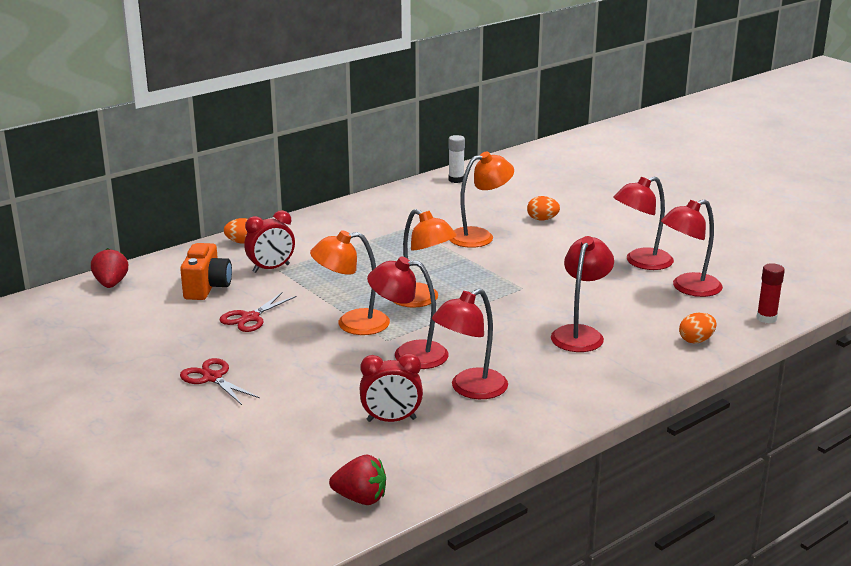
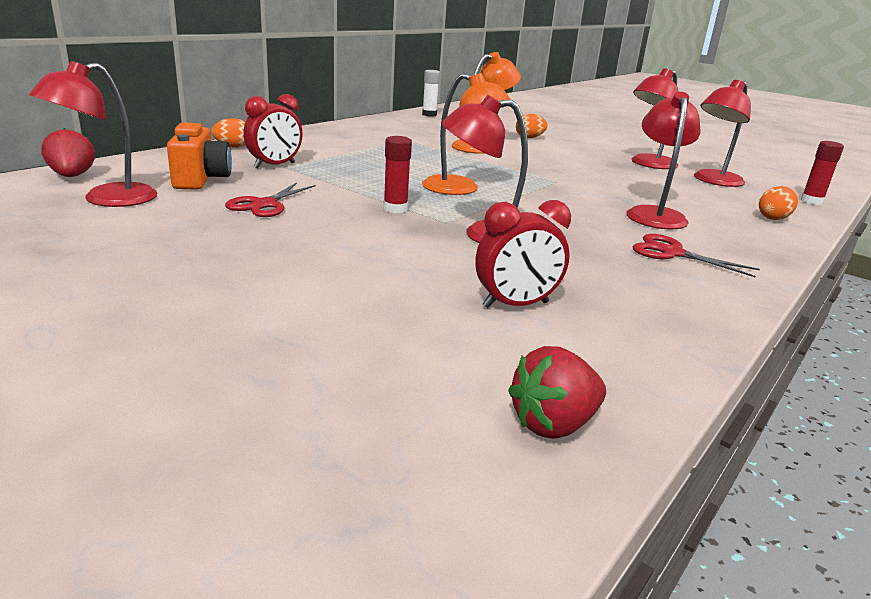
camera: 15 degrees left, 0 degrees up
(212, 378) = (231, 265): red scissors -> red scissors (672, 253)
(352, 324) = (395, 209): orange lamp -> red glue stick
(360, 498) = (553, 424): red strawberry -> red strawberry turned 150 degrees clockwise
(470, 389) = (587, 267): red lamp -> red lamp (107, 200)

